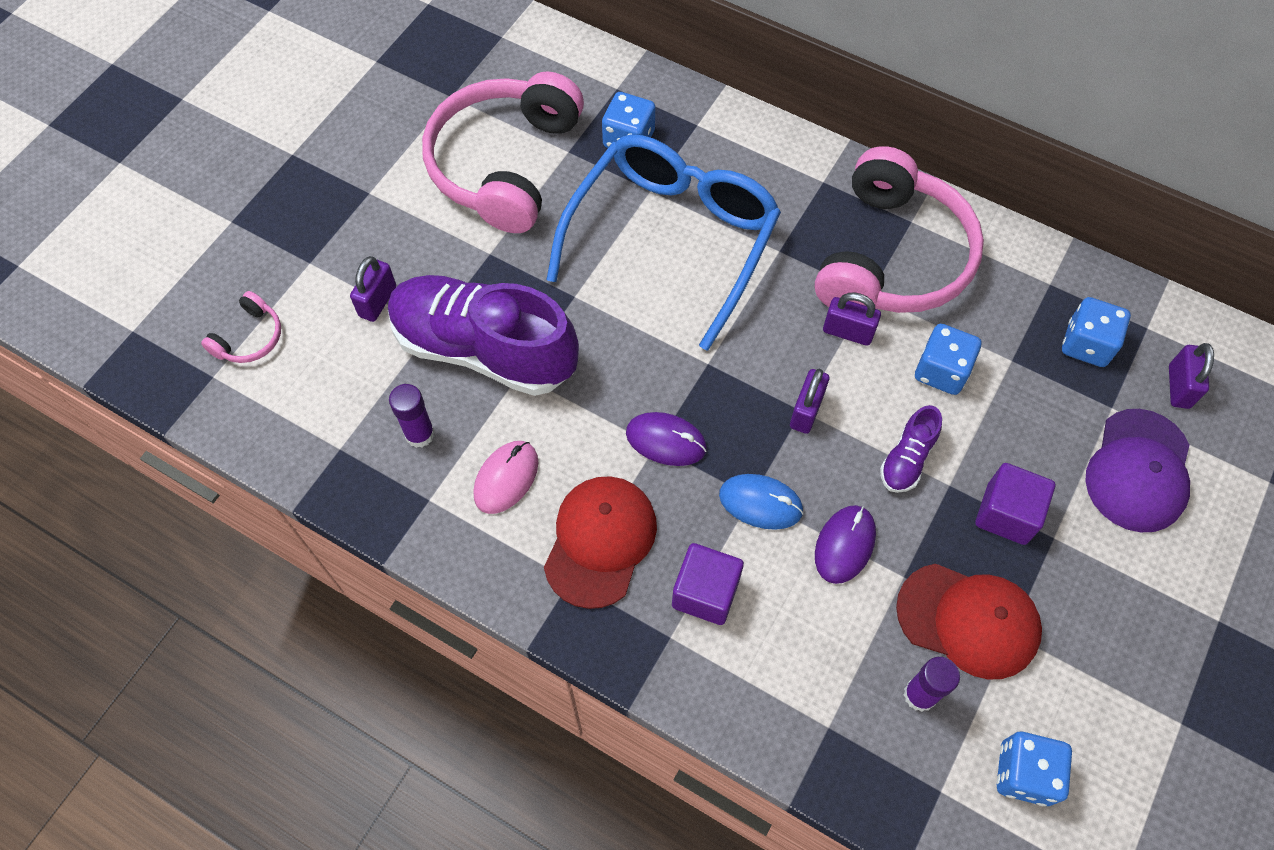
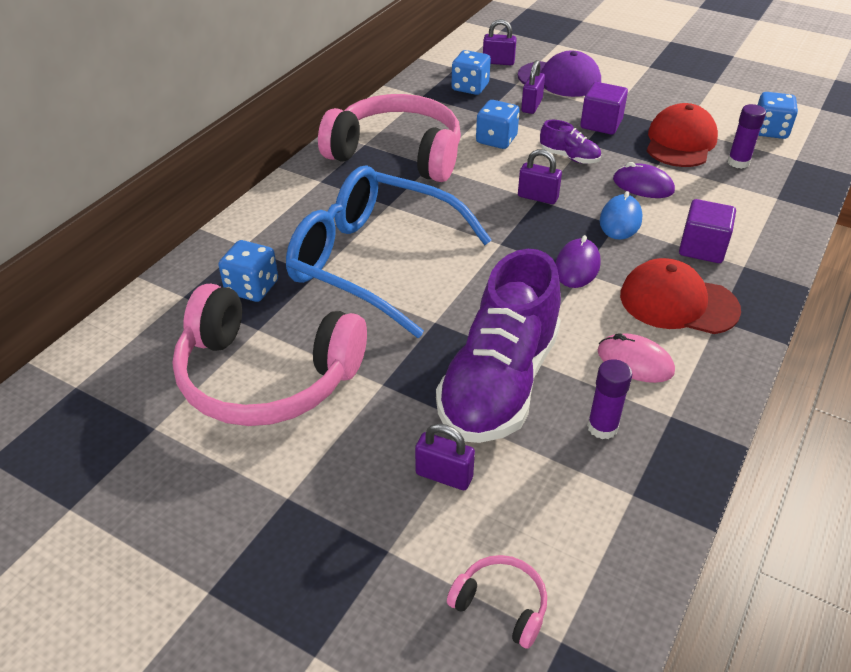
camera: 90 degrees left, 20 degrees down
(848, 332) = (466, 176): purple padlock -> purple padlock (531, 106)

